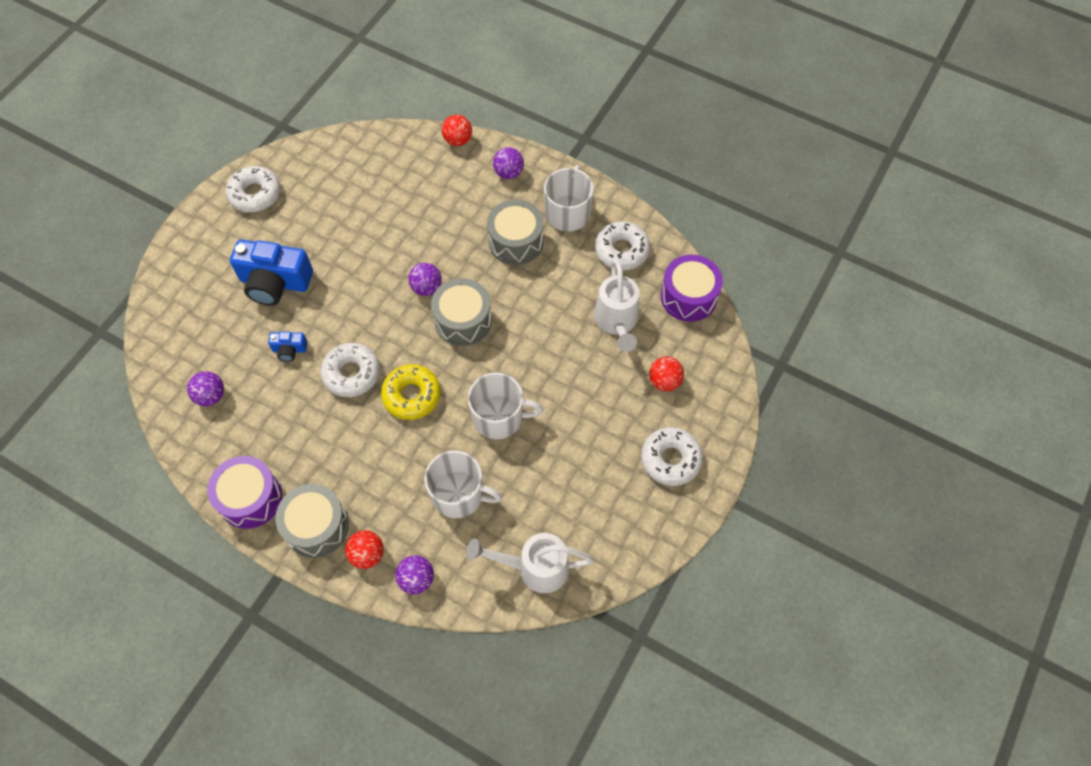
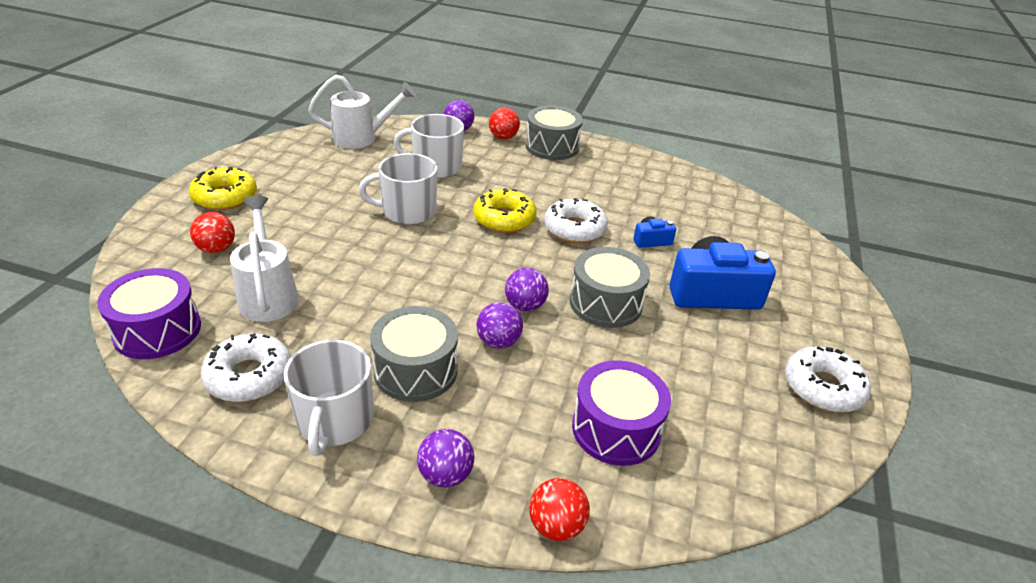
camera: 165 degrees right, 25 degrees down
(211, 396) = (701, 205): purple ball -> purple ball (498, 342)
(250, 498) = (616, 156): purple drum -> purple drum (616, 429)
(463, 320) = (468, 279): grey drum -> grey drum (605, 303)
(670, 459) = (225, 197): white donut -> yellow donut

